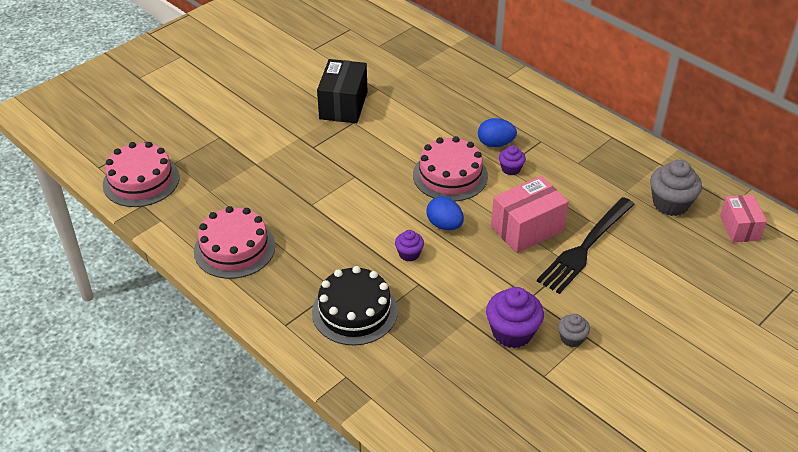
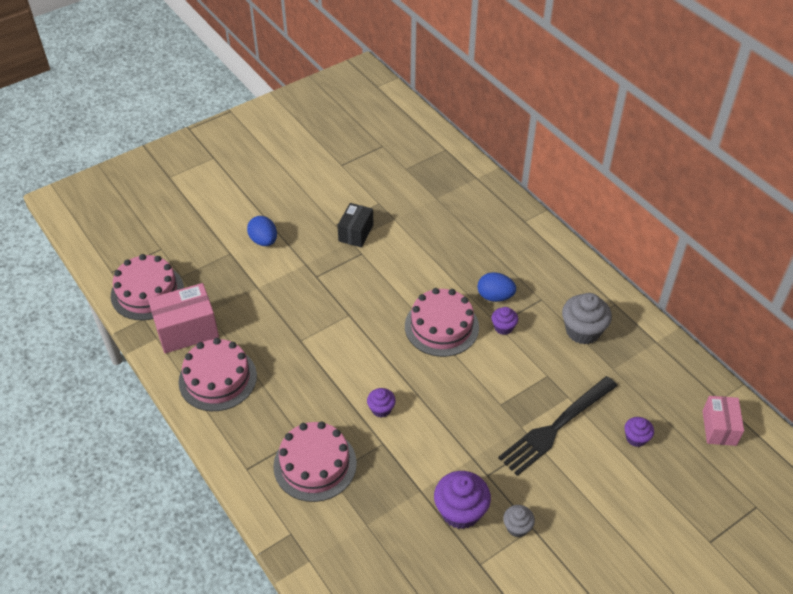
camera: 10 degrees right, 5 degrees up
(343, 105) = (356, 233): black box -> black box, size x0.65
(354, 311) = (315, 464): black cake -> pink cake
(444, 225) = (423, 382): blue egg -> blue egg (264, 241)
(527, 229) = (503, 397): pink box -> pink box (187, 330)
(664, 246) = (636, 438): none -> purple cupcake
(670, 204) = (655, 390): grey cupcake -> grey cupcake (583, 331)

